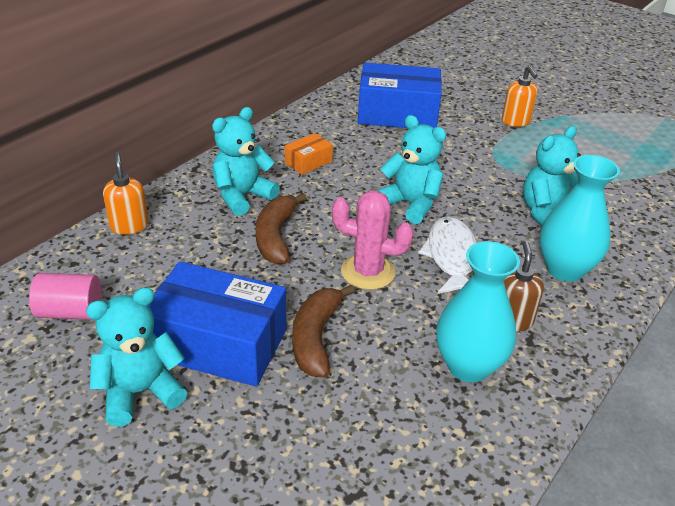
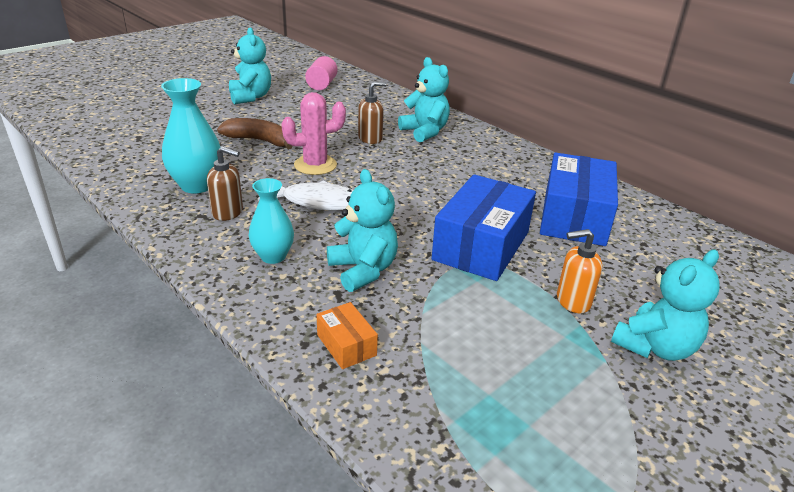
camera: 100 degrees right, 5 degrees down
(129, 226) = (397, 99): orange soap dispenser -> none
(218, 343) = (274, 115): blue box -> blue box (481, 246)
(276, 237) = (370, 139): brown banana -> brown soap dispenser
(308, 162) = (473, 160): orange box -> orange box (346, 345)
(368, 272) = (315, 165): pink cactus -> pink cactus turned 45 degrees clockwise
(410, 204) = (399, 196): turquoise teddy bear -> turquoise teddy bear (655, 347)
(564, 269) = (273, 256): turquoise vase -> turquoise vase, size x0.66

